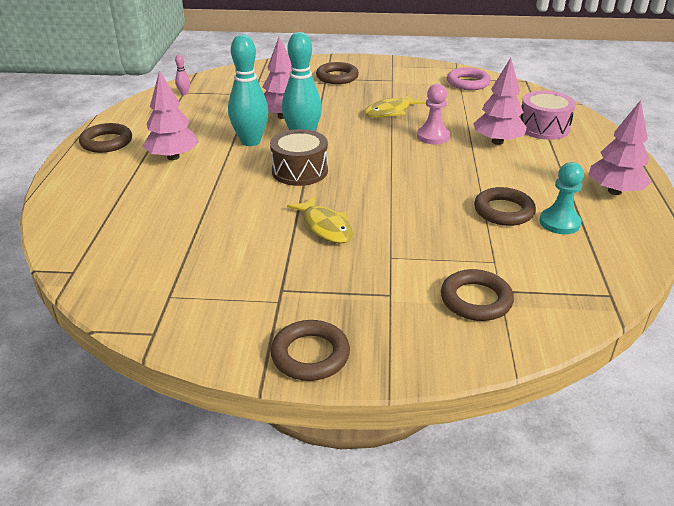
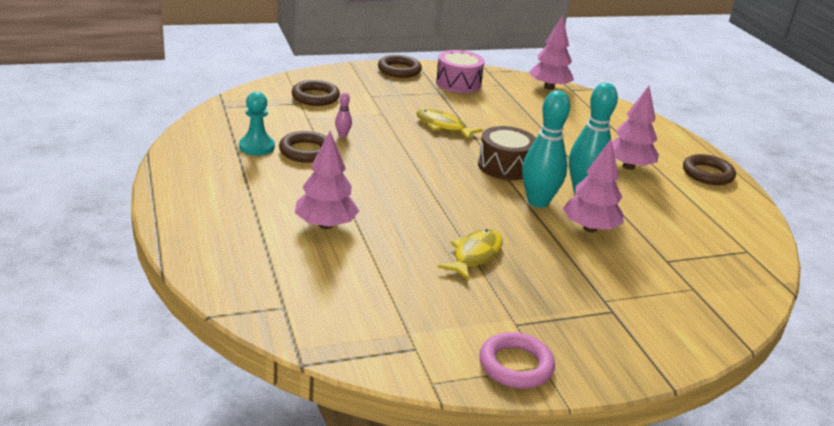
camera: 155 degrees right, 5 degrees down
(184, 93) = (743, 248): pink bowling pin -> pink bowling pin (342, 135)
(337, 77) = (600, 317): brown ring -> none
(433, 136) = (402, 222): pink pawn -> none
(468, 83) = (397, 338): pink ring -> pink ring (515, 365)
(543, 128) = (270, 255): pink drum -> pink drum (458, 83)
(614, 191) = (199, 180): pink tree -> pink tree (549, 87)

